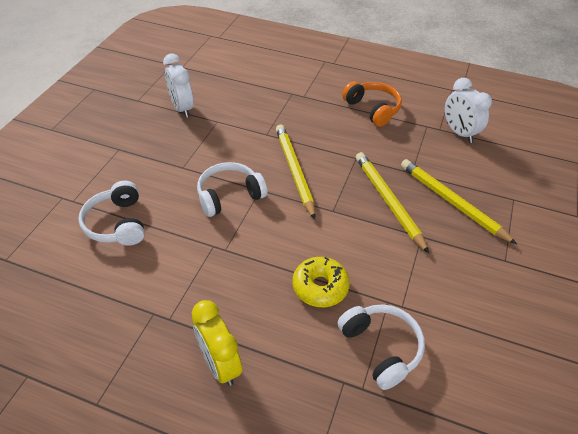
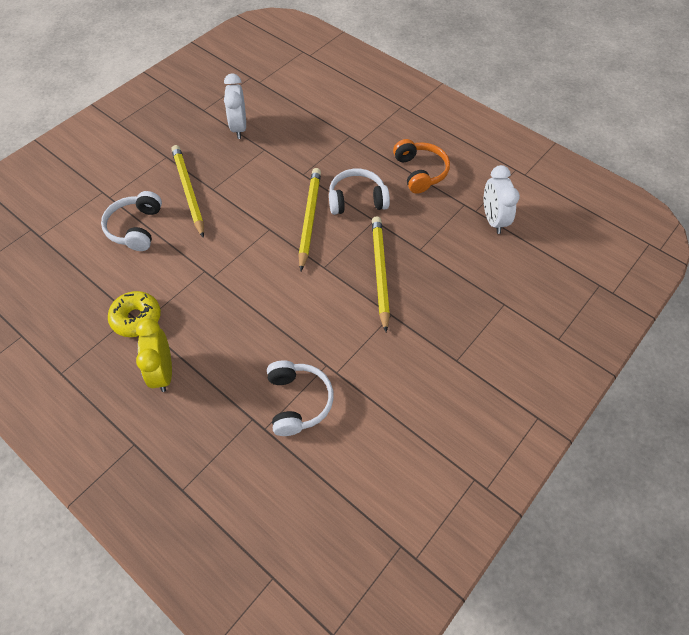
camera: 20 degrees right, 10 degrees up
(229, 195) = (240, 227): white headphones -> white headphones (357, 200)
(320, 287) = (275, 334): yellow donut -> yellow donut (136, 318)
(451, 202) = (440, 290): yellow pencil -> yellow pencil (188, 191)

